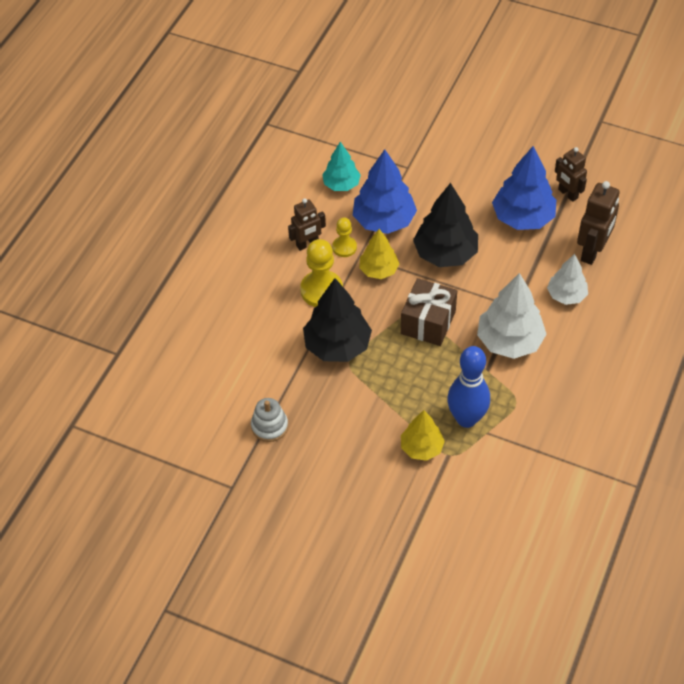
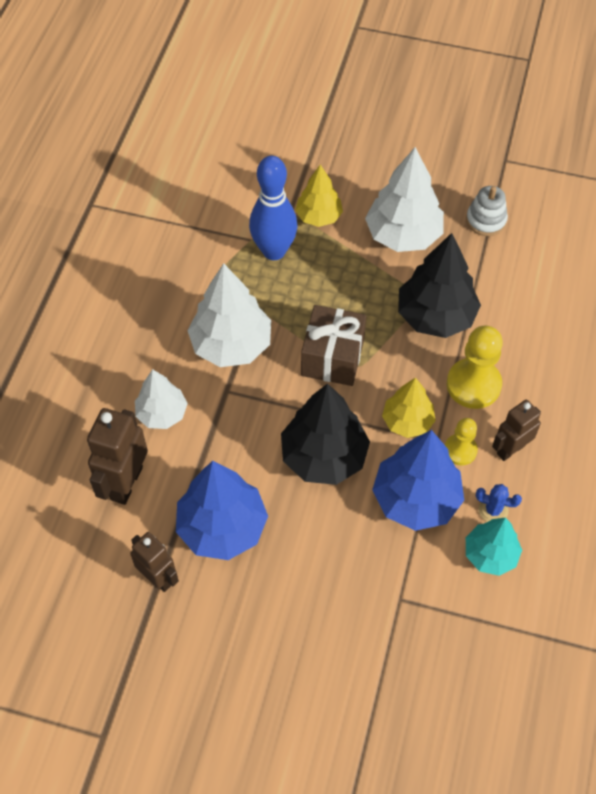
camera: 170 degrees right, 5 degrees up
(331, 209) = (493, 510): none -> blue cactus
(348, 420) = (403, 235): none -> white tree

